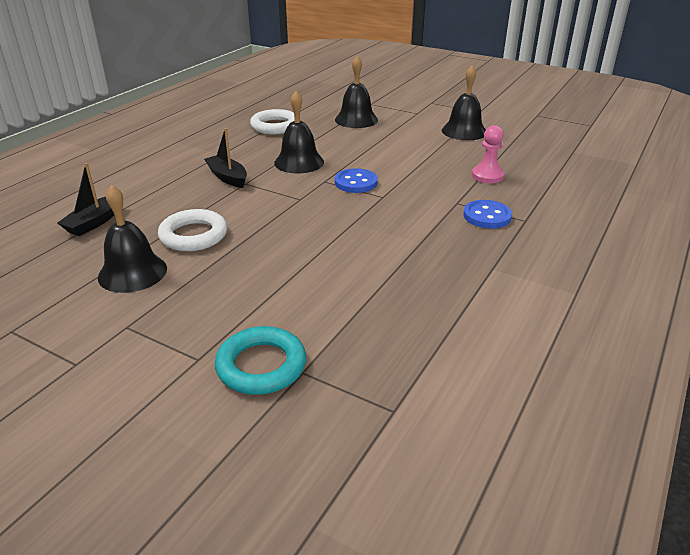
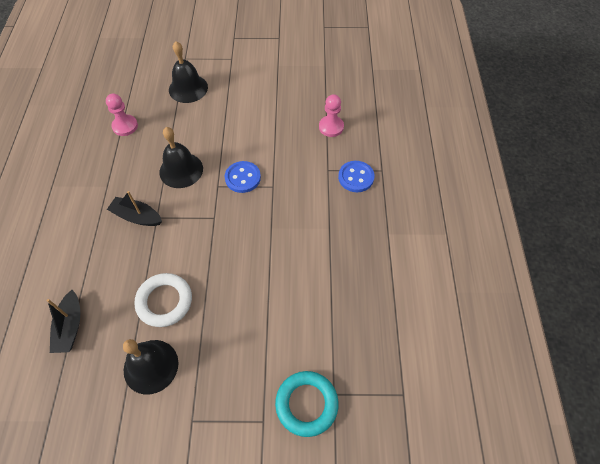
camera: 30 degrees left, 25 degrees up
(275, 126) = (125, 126): white ring -> pink pawn
(464, 131) = (283, 72): black bell -> none

